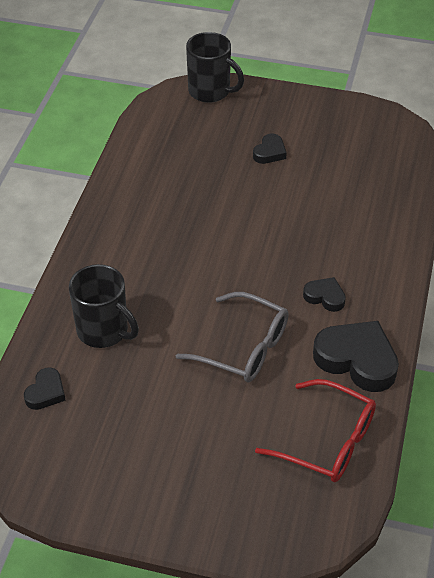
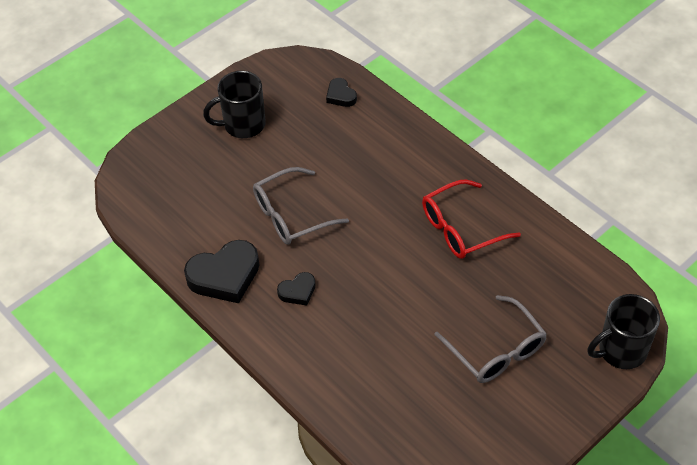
camera: 125 degrees right, 5 degrees up
(104, 331) = (370, 145): black mug -> black mug (243, 125)
(269, 152) = (496, 350): black heart -> grey glasses
(327, 441) = (177, 219): red glasses -> red glasses (461, 228)

